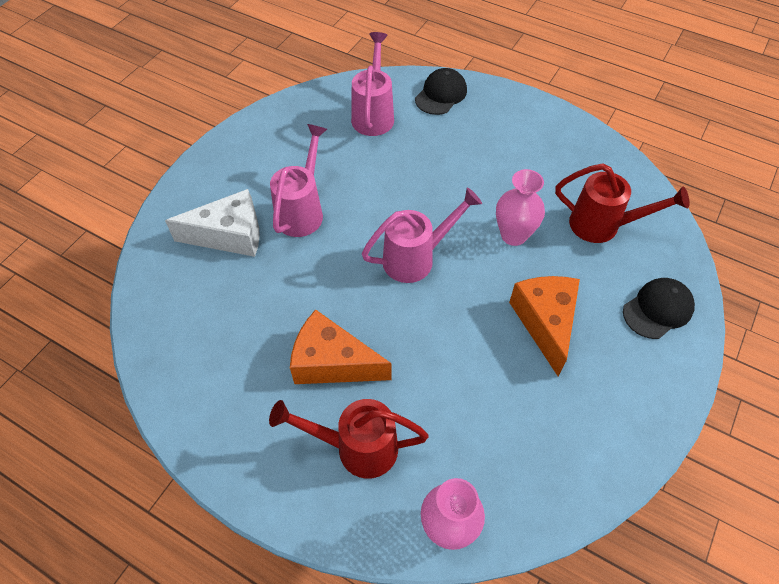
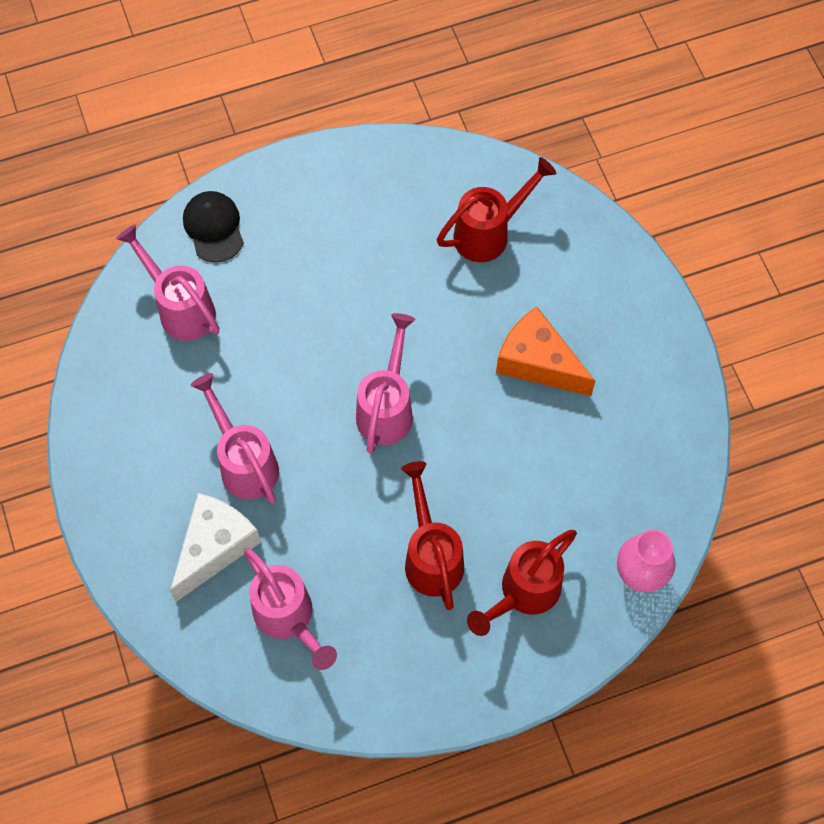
camera: 50 degrees left, 10 degrees up
(211, 310) = (289, 619): none -> pink watering can
(332, 362) = (431, 556): orange cheese -> red watering can
(513, 235) = (434, 310): pink vase -> none
(658, 309) = (599, 270): black cap -> none

